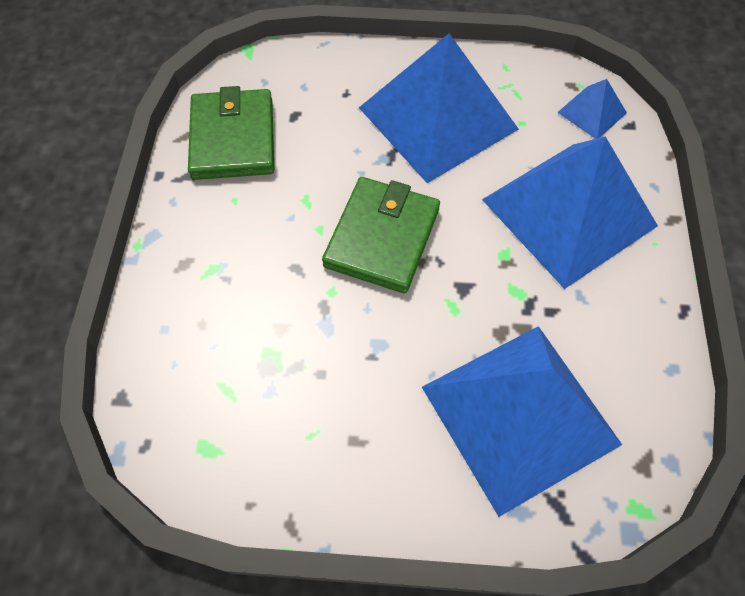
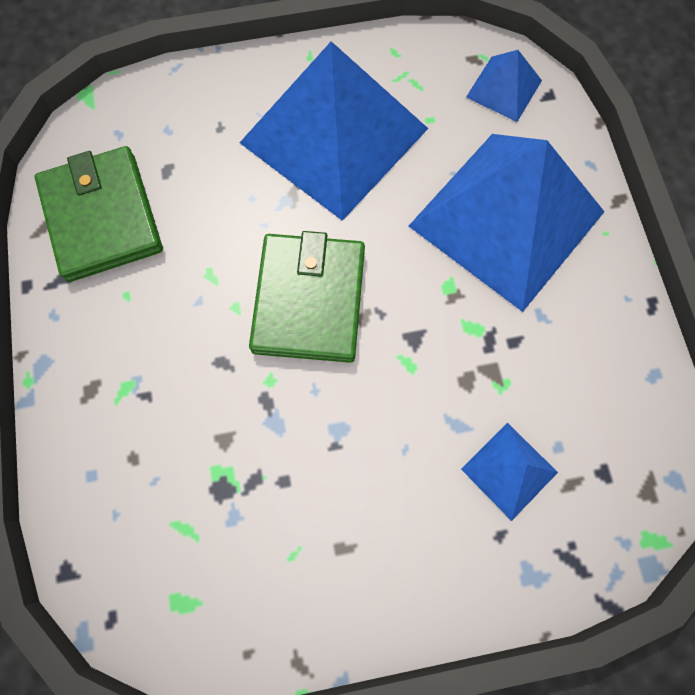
camera: 15 degrees left, 10 degrees up
(519, 415) = (509, 470): blue pyramid -> blue pyramid, size x0.43

